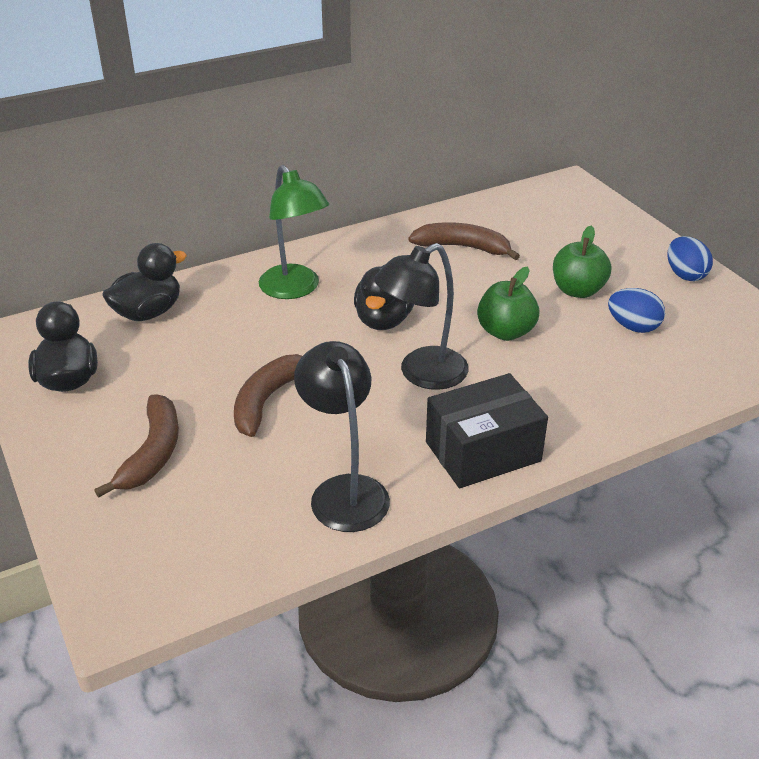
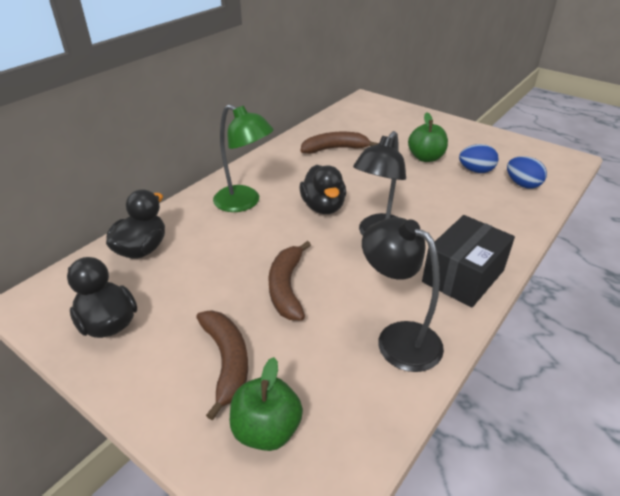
camera: 25 degrees left, 0 degrees up
(505, 332) = (406, 193): green apple -> green apple (266, 430)
(685, 275) = (475, 135): blue egg -> blue egg (522, 184)

